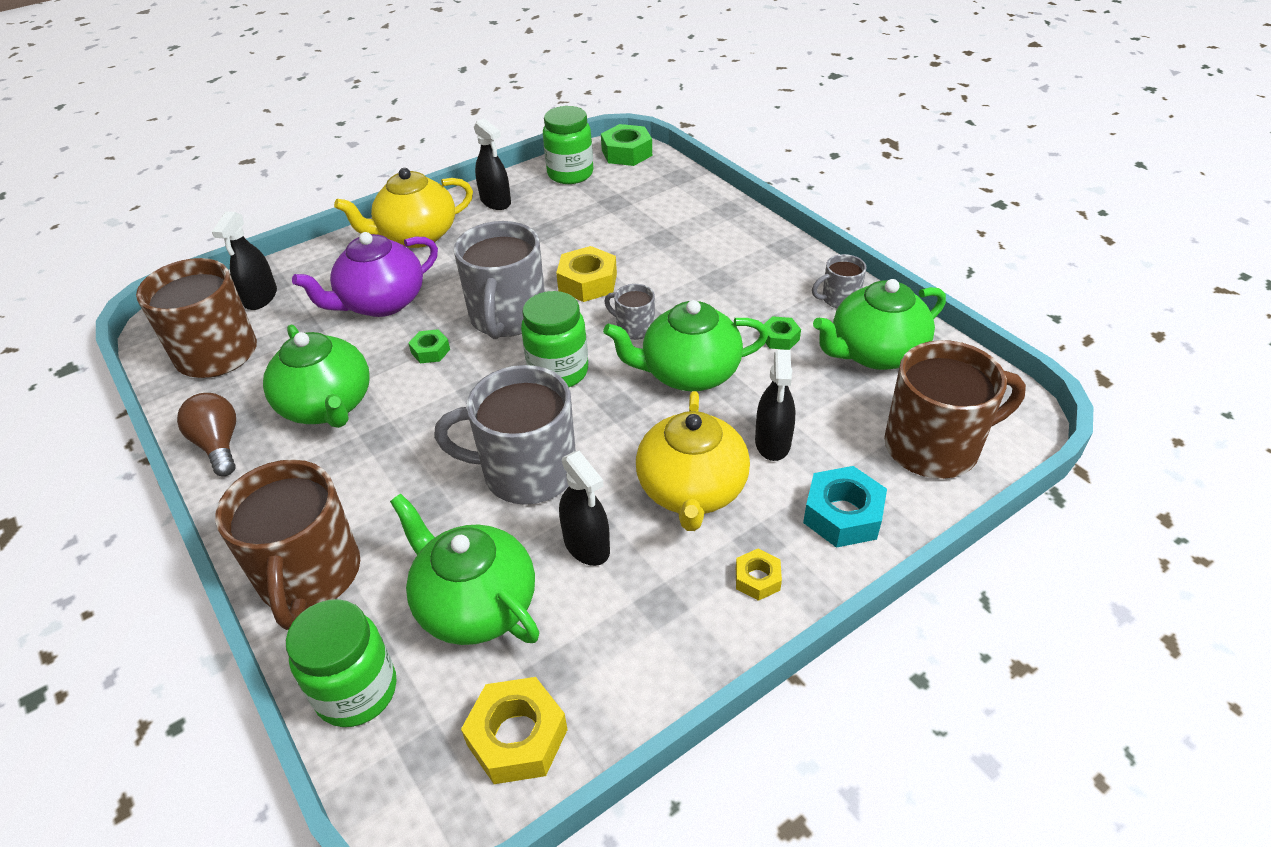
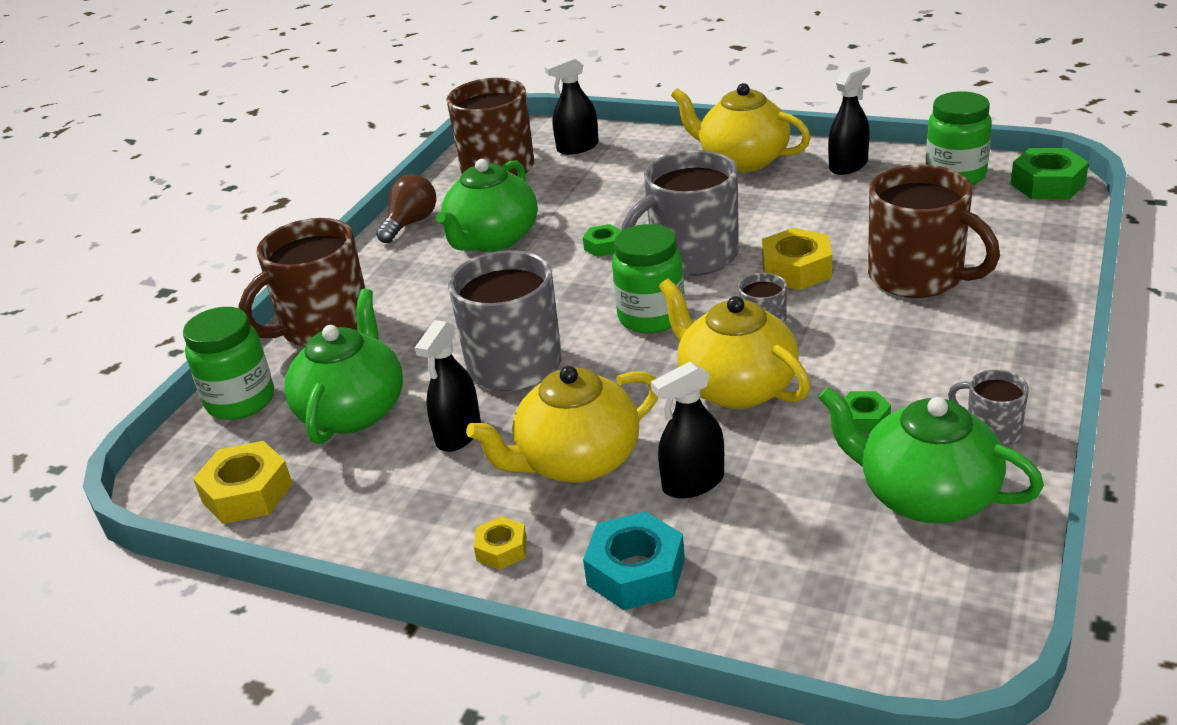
camera: 60 degrees right, 10 degrees down
(381, 302) = (635, 194): purple teapot -> none
(495, 201) = (848, 165): black spray bottle -> black spray bottle turned 150 degrees counterclockwise
(689, 373) = (736, 387): green teapot -> yellow teapot
(934, 446) = (813, 603): brown mug -> brown mug (918, 277)

